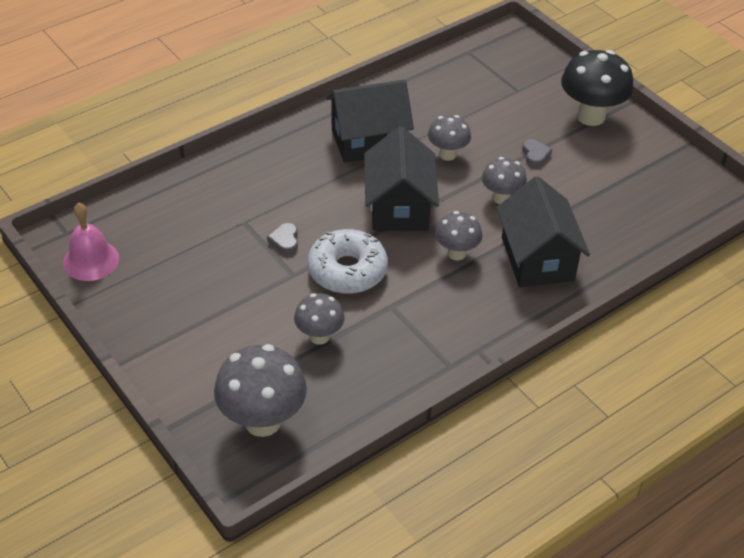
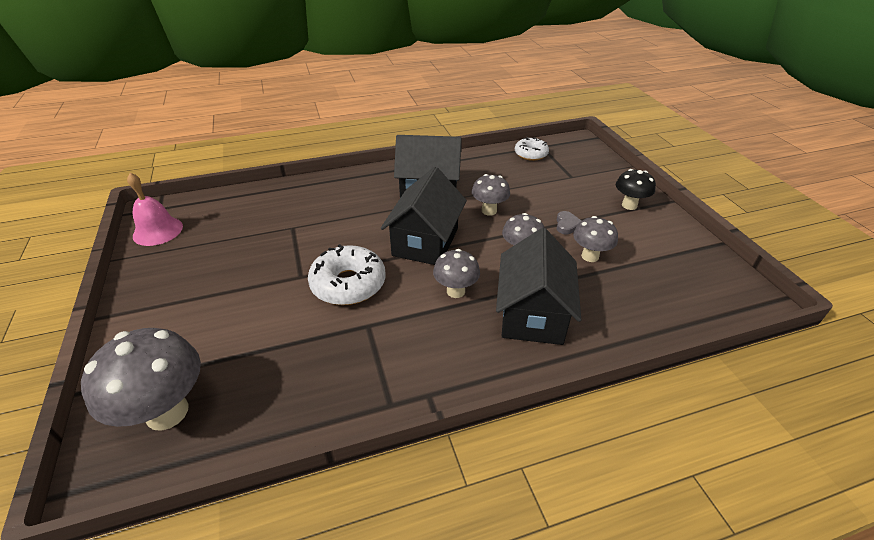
camera: 20 degrees right, 5 degrees down
(285, 240) = (313, 248): grey heart -> none
(319, 336) = (283, 338): grey mushroom -> grey mushroom (590, 256)
(461, 66) = (531, 154): none -> white donut
(590, 116) = (629, 205): black mushroom -> black mushroom, size x0.59

